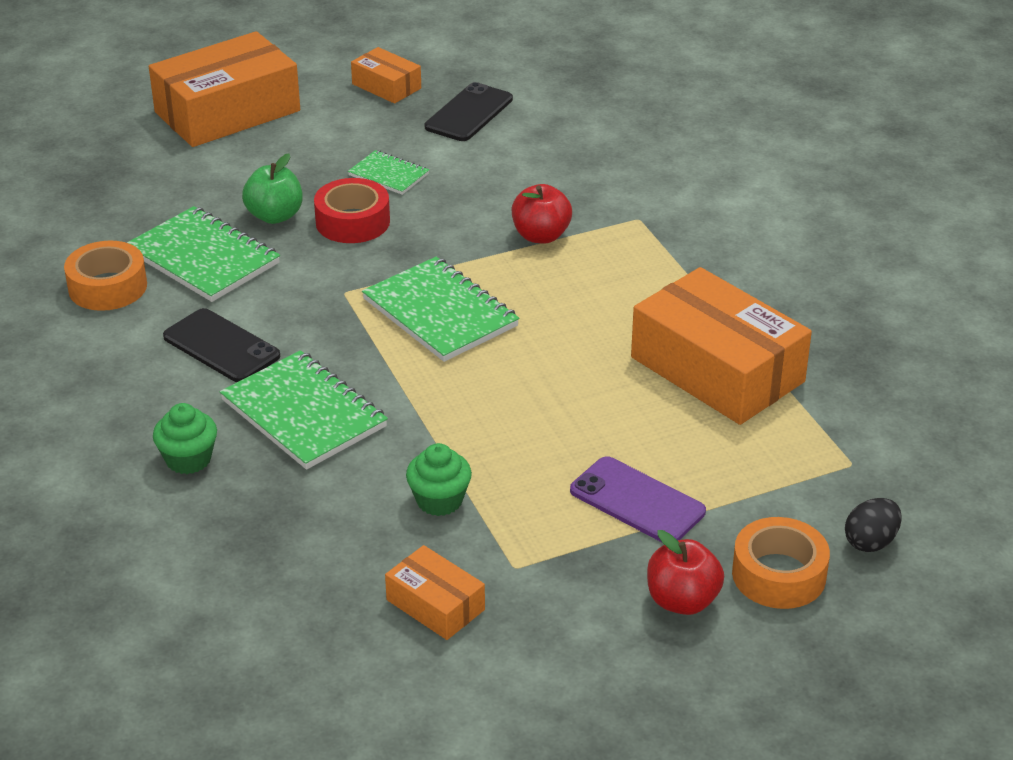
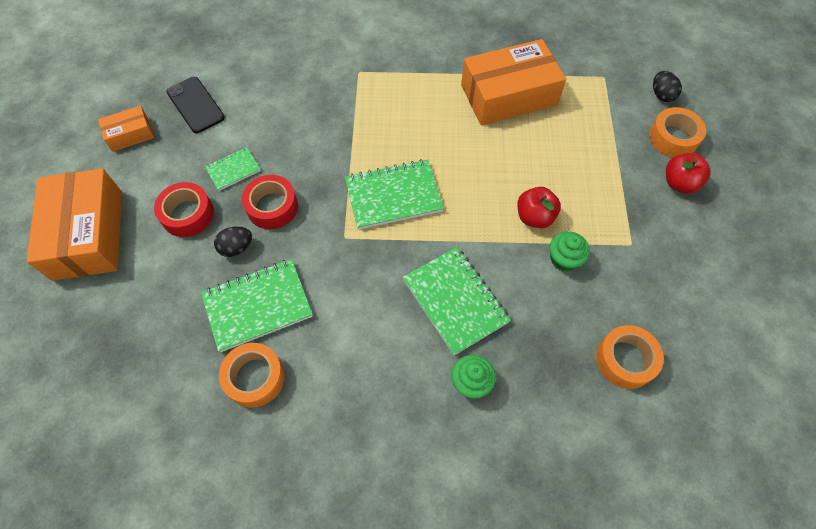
camera: 65 degrees left, 25 degrees up
(221, 346) = (363, 326): black phone -> none
(275, 216) = (236, 247): green apple -> black egg
(299, 166) = (187, 214): none -> red tape
(301, 601) = (625, 360): none -> orange tape
(304, 413) = (455, 301): green notebook -> green notebook turned 75 degrees clockwise
(435, 605) = (649, 292): orange box -> none
(541, 236) = (347, 120): red apple -> red apple (534, 217)
(637, 501) = (599, 171): purple phone -> none

